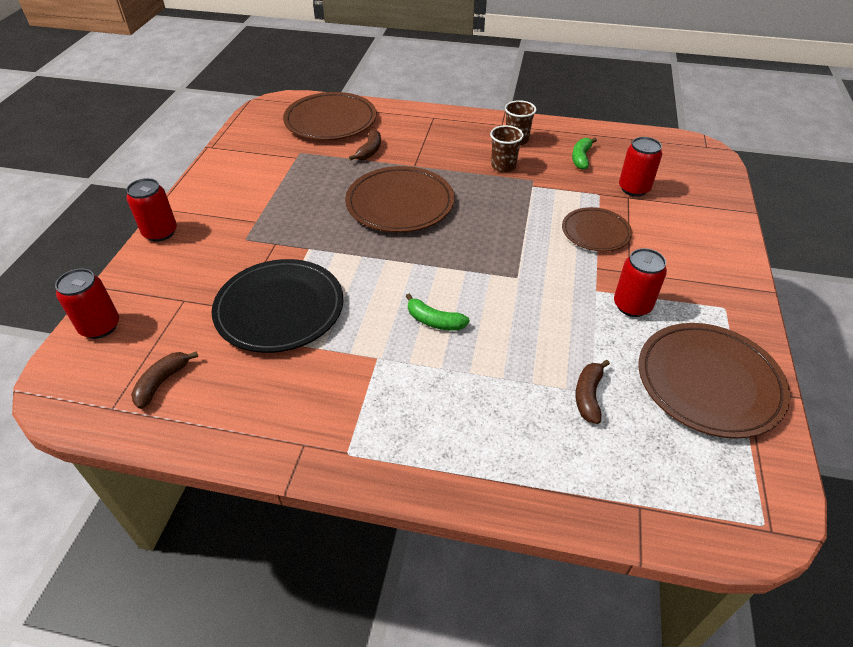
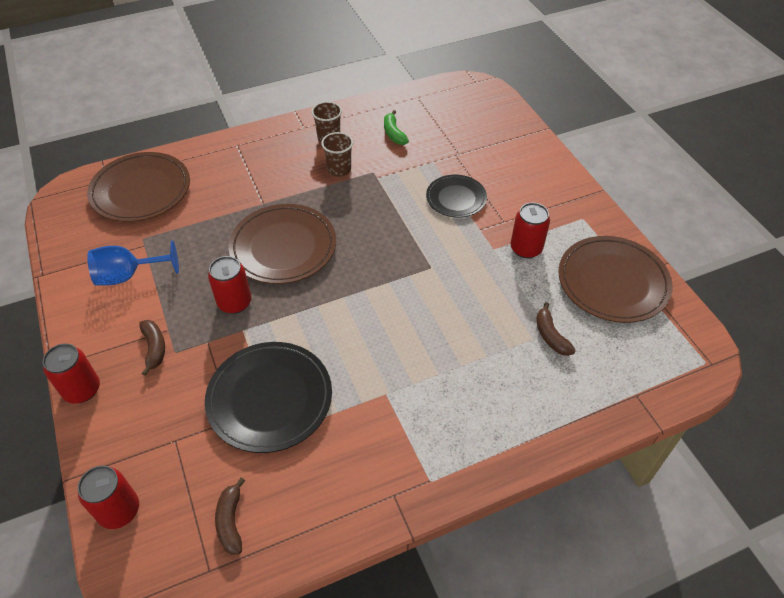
camera: 35 degrees left, 5 degrees up
(265, 173) = (128, 276): none -> blue goblet
(369, 151) = (209, 206): brown banana -> brown banana (154, 348)
(434, 321) = (401, 338): green banana -> none
(595, 232) = (456, 198): brown plate -> black plate
(634, 189) = (454, 145): red can -> red can (234, 302)

